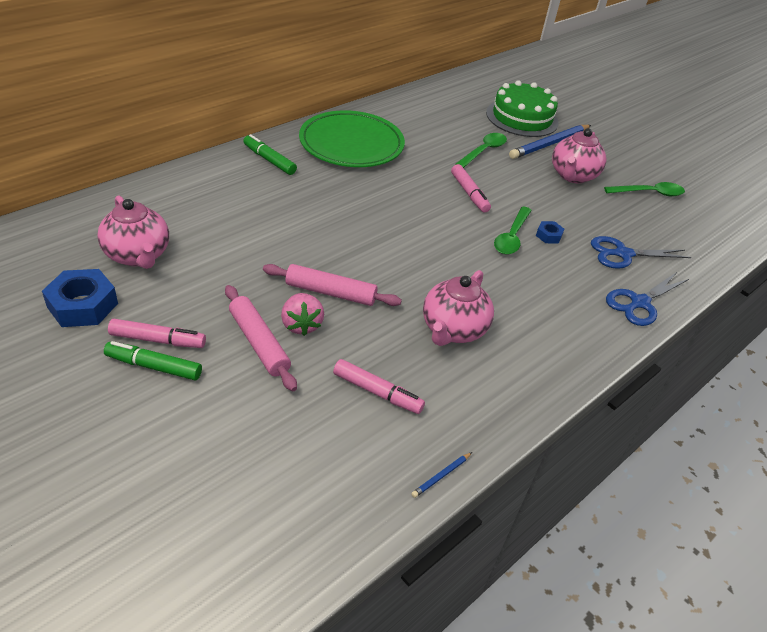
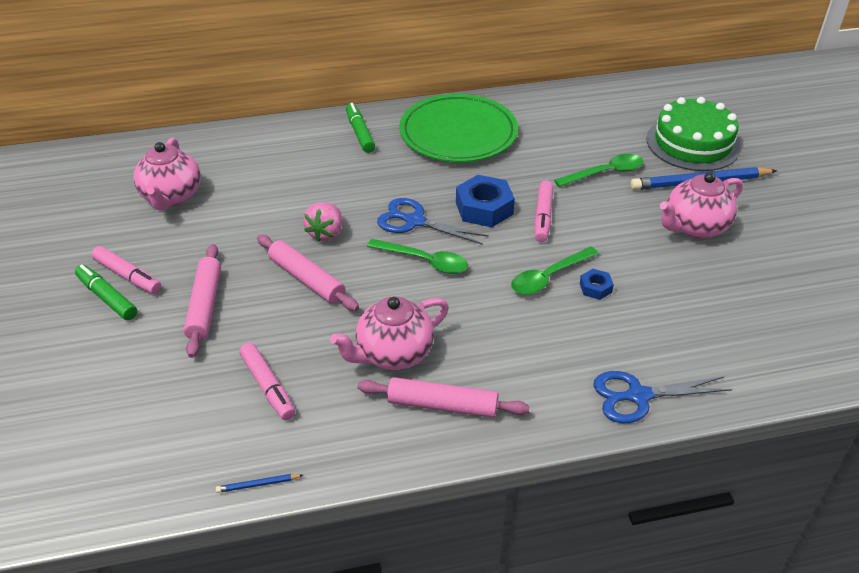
camera: 35 degrees right, 0 degrees up
(83, 305) = (96, 228): blue nut -> blue nut (484, 208)
(301, 325) = (254, 301): pink strawberry -> pink strawberry (326, 233)
(522, 357) = (442, 405): none -> pink rolling pin
(623, 254) = (672, 335): blue scissors -> blue scissors (415, 221)
(649, 193) = (784, 273): green spoon -> green spoon (425, 261)

